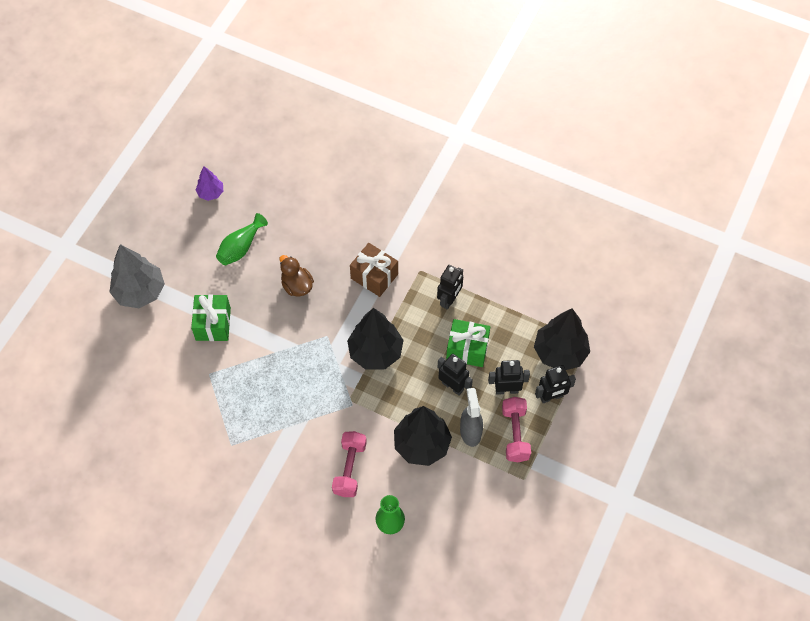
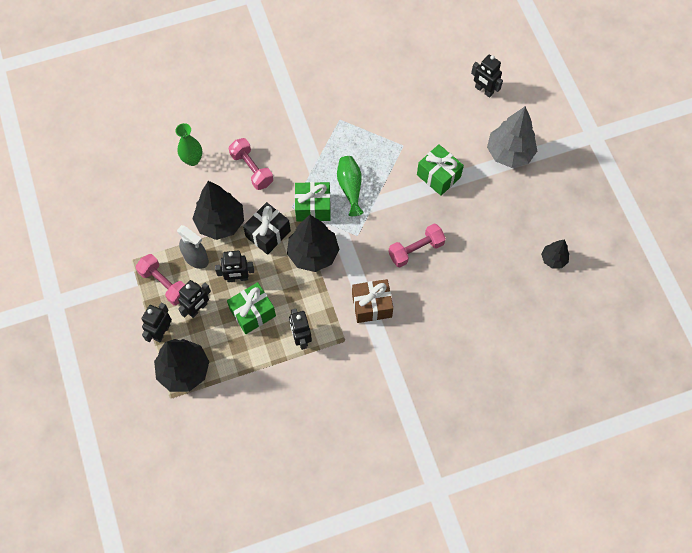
camera: 135 degrees right, 5 degrees up
(91, 359) = (484, 90): none -> black robot
(211, 193) = (553, 259): purple tree -> black tree
(240, 247) = (484, 241): green vase -> green vase (350, 187)
(297, 286) = (416, 250): brown duck -> pink dumbbell
(336, 389) = (313, 207): none -> green gift
(393, 400) = (268, 234): none -> black gift

